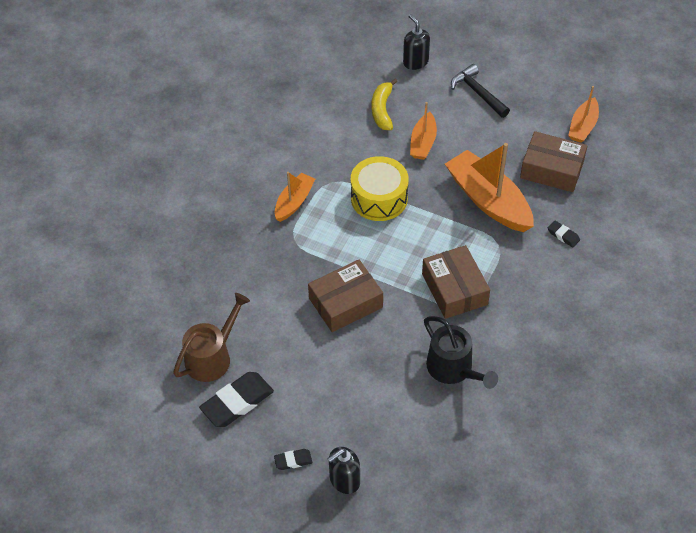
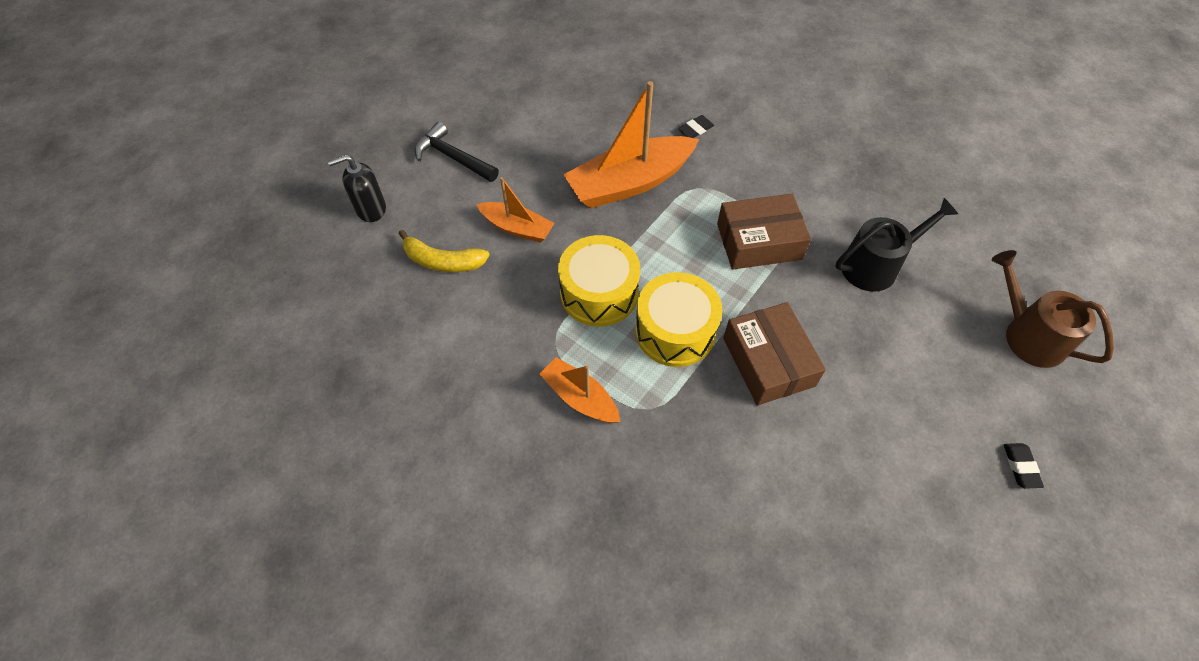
camera: 80 degrees left, 5 degrees up
(212, 357) = (852, 556): brown watering can -> brown watering can (1028, 335)
(237, 402) = (931, 528): black eraser -> none
(344, 480) = (1043, 409): black soap dispenser -> none
(358, 246) = (675, 331): none -> yellow drum
(478, 93) = (453, 157): black hammer -> black hammer turned 60 degrees clockwise
(552, 169) = (597, 118): brown box -> none
(583, 126) = (542, 79): orange boat -> none

